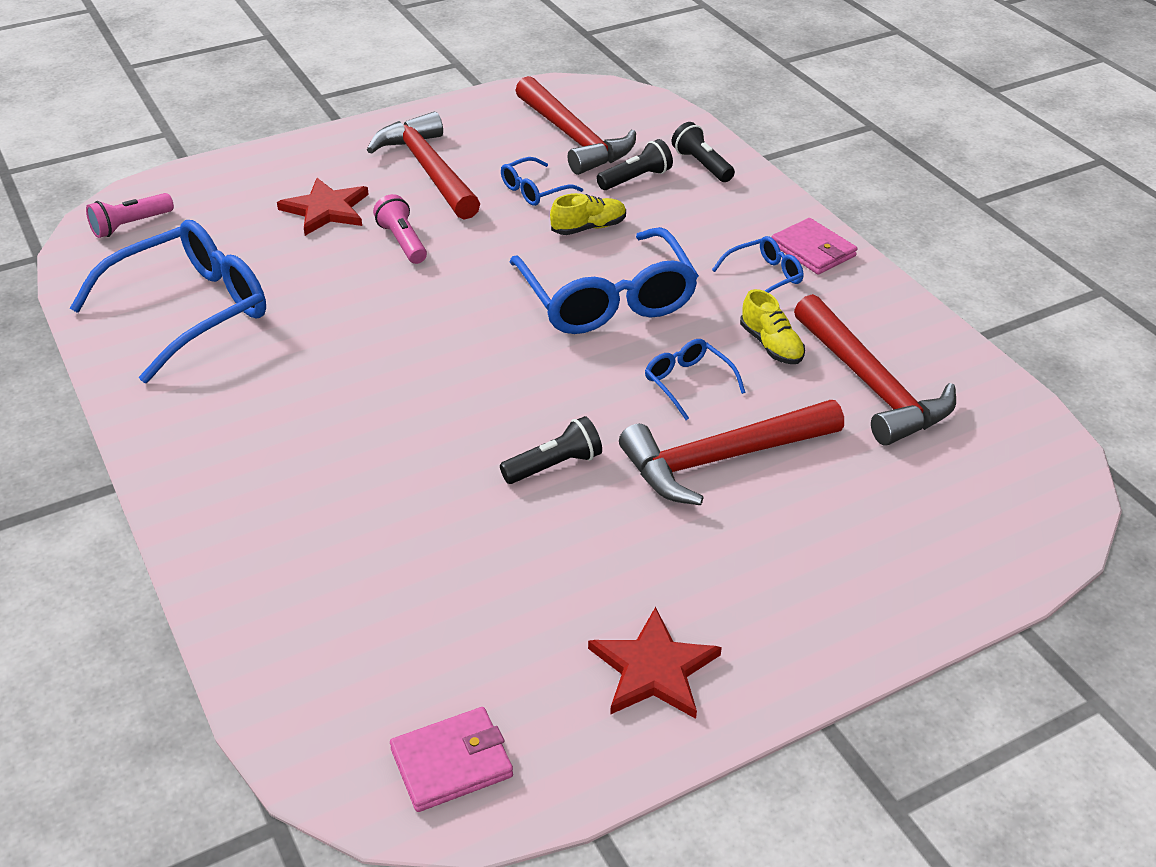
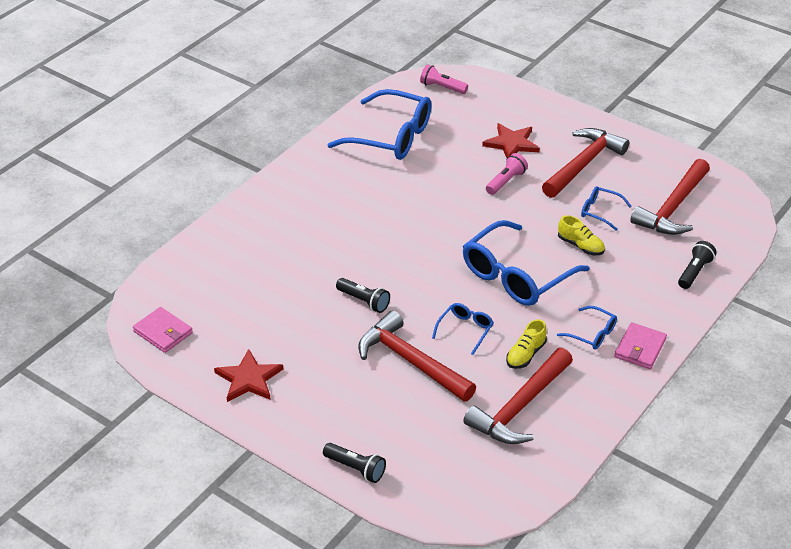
camera: 65 degrees right, 0 degrees up
(636, 179) = (651, 248): black flashlight -> black flashlight (355, 468)

